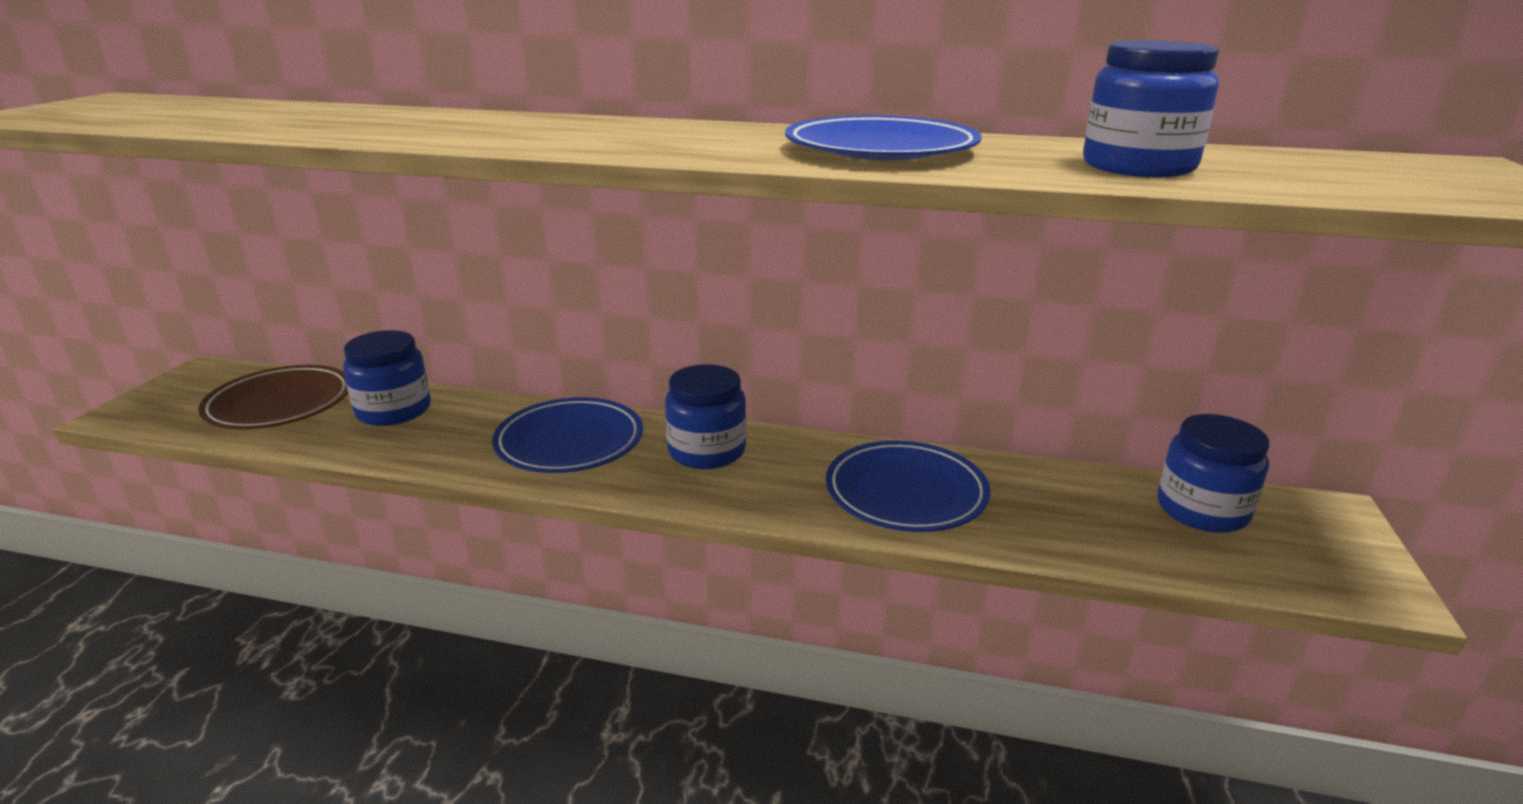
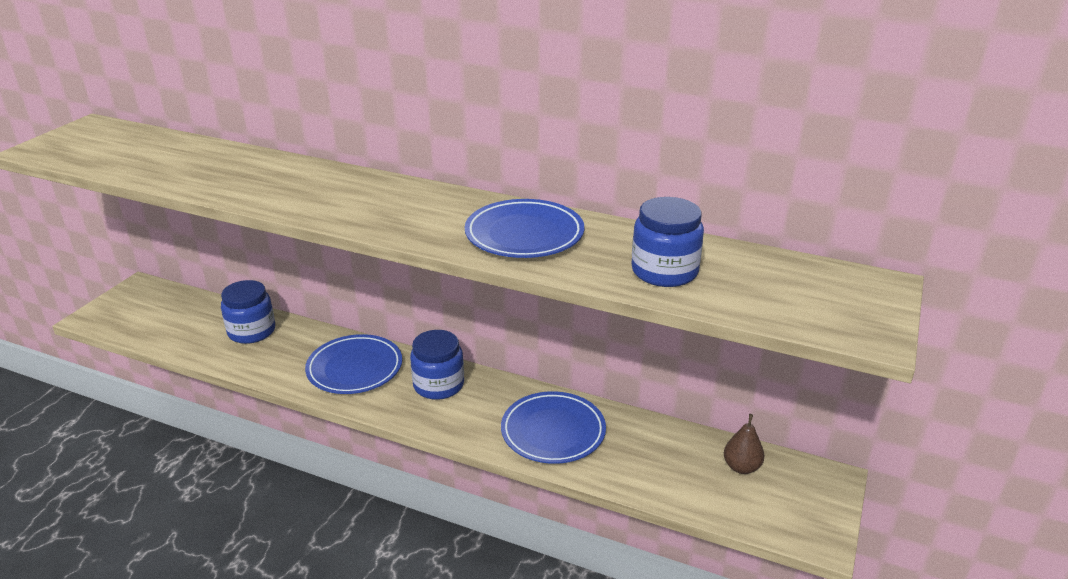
camera: 10 degrees right, 5 degrees up
(280, 404) = (183, 319): brown plate -> none
(1202, 510) = (741, 467): blue jar -> brown pear

